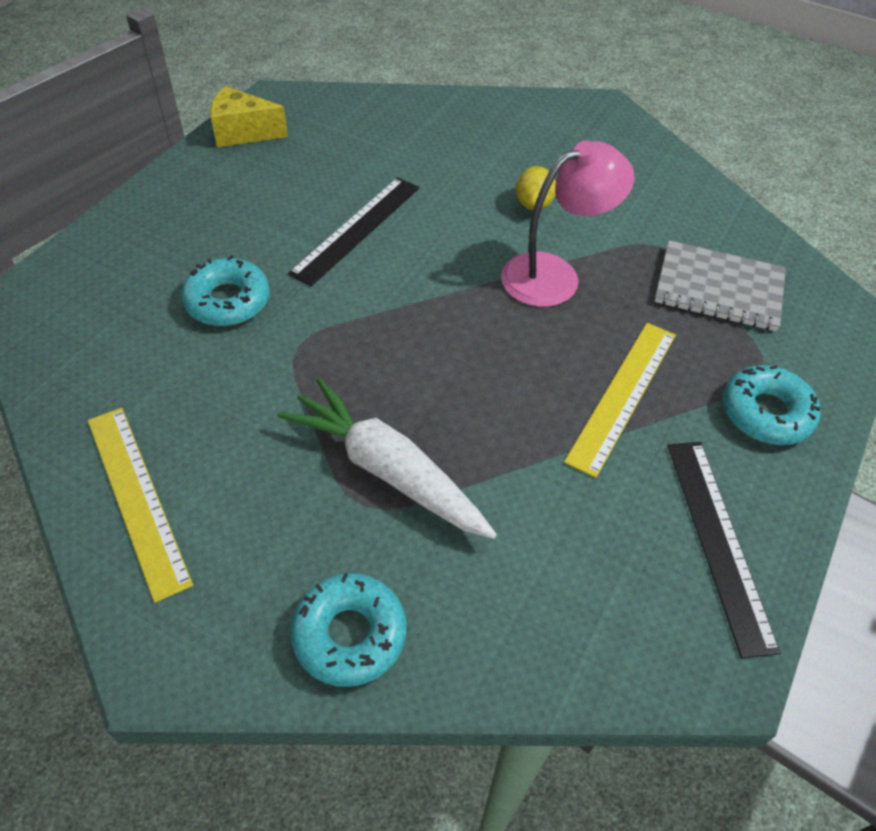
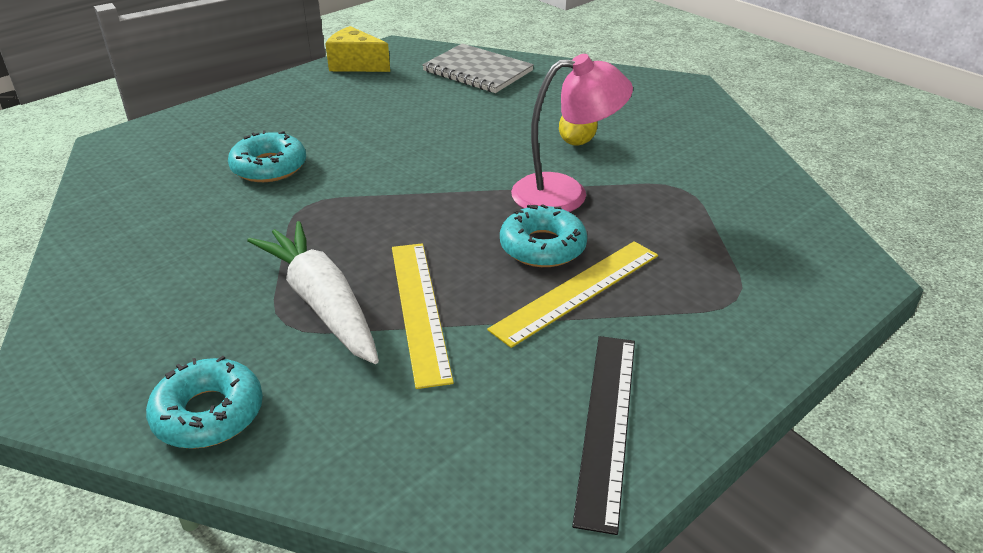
camera: 20 degrees right, 15 degrees down
(137, 498) = (106, 280): yellow ruler -> yellow ruler (419, 309)
(357, 229) = (407, 137): black ruler -> none
(718, 288) = (725, 228): grey notebook -> grey notebook (478, 71)
(766, 413) = (719, 332): turquoise donut -> turquoise donut (542, 247)

